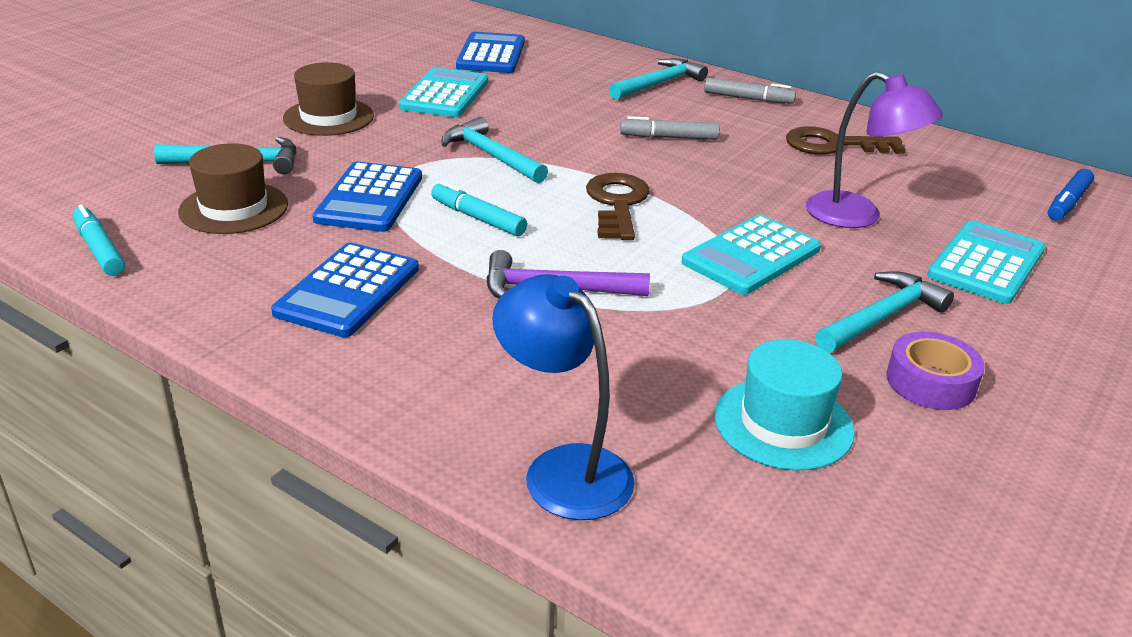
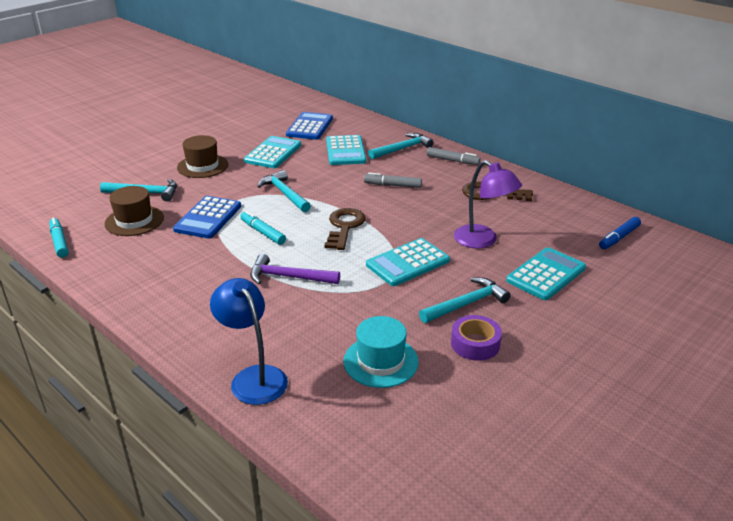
camera: 10 degrees right, 0 degrees up
(348, 291) = (178, 272): blue calculator -> none
(566, 89) = (345, 151): none -> turquoise calculator

